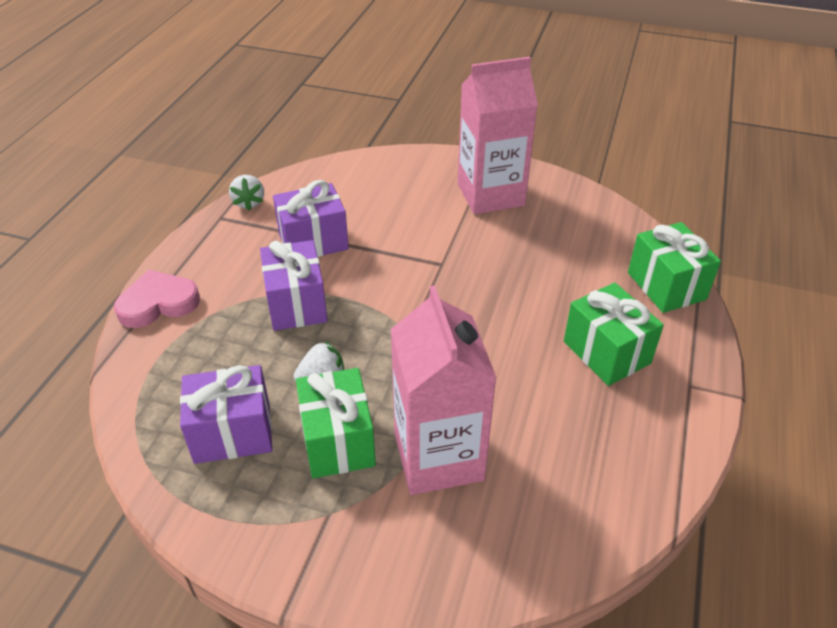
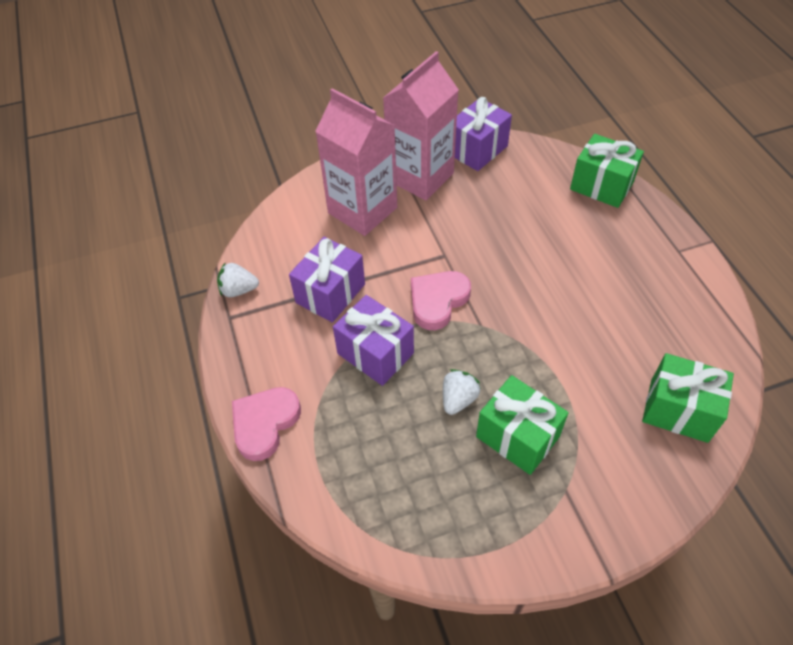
camera: 35 degrees left, 10 degrees up
(232, 433) = (441, 483): purple gift -> purple gift (477, 150)
(249, 202) = (238, 290): white strawberry -> white strawberry turned 135 degrees clockwise
(394, 295) = (437, 301): none -> pink heart
(438, 457) = (589, 401): pink carton -> pink carton (362, 210)
(606, 352) = (613, 258): green gift -> green gift (678, 410)

